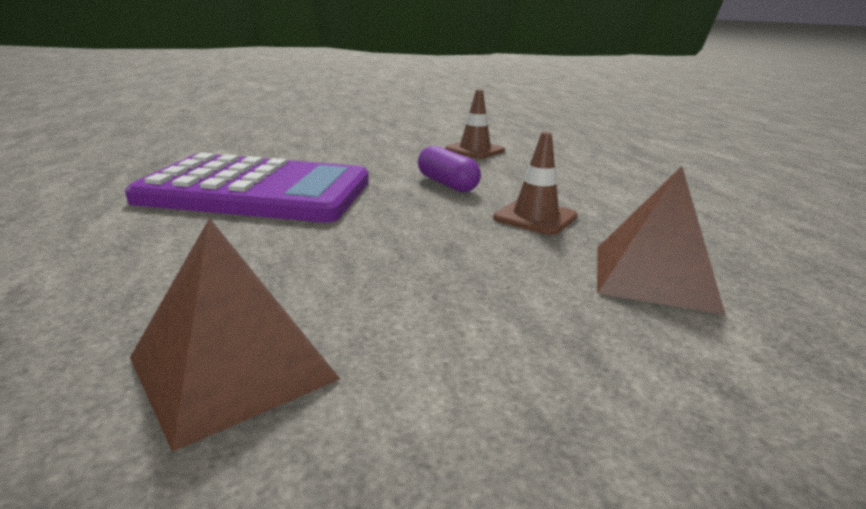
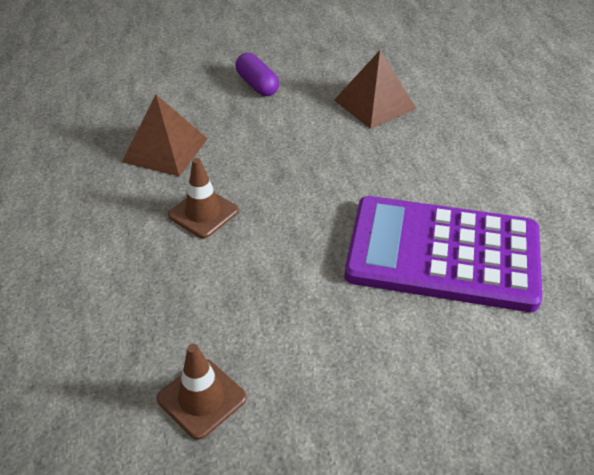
camera: 175 degrees left, 20 degrees up
(447, 184) = (264, 275): purple capsule -> purple capsule (257, 85)

